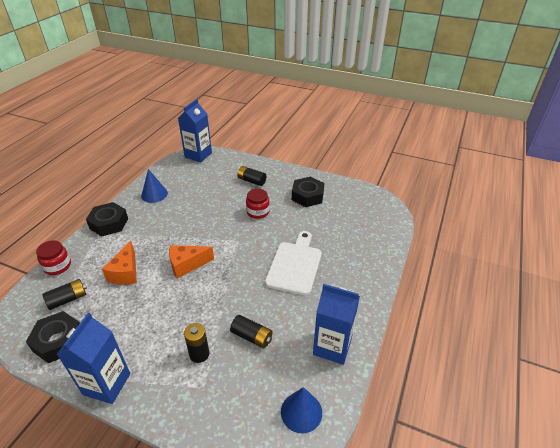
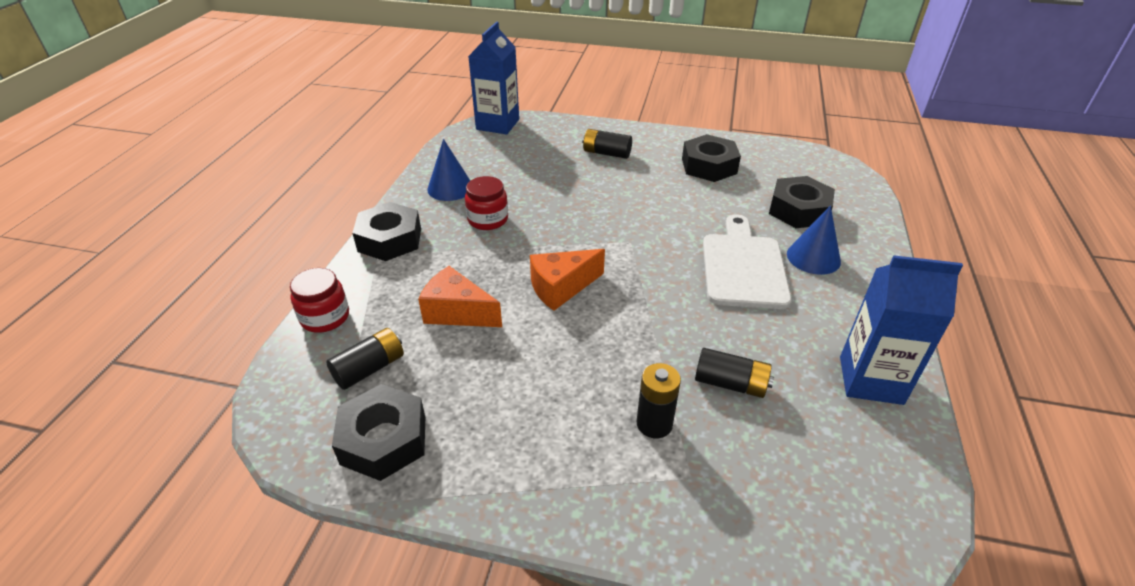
camera: 10 degrees left, 0 degrees up
(107, 384) = (510, 499): blue carton -> none
(125, 272) = (457, 312): orange cheese -> orange cheese turned 120 degrees clockwise
(258, 212) = (640, 196): red jar -> red jar (488, 219)
(301, 412) = (877, 489): blue cone -> blue cone (813, 257)
(346, 232) = (799, 210): none -> black nut

